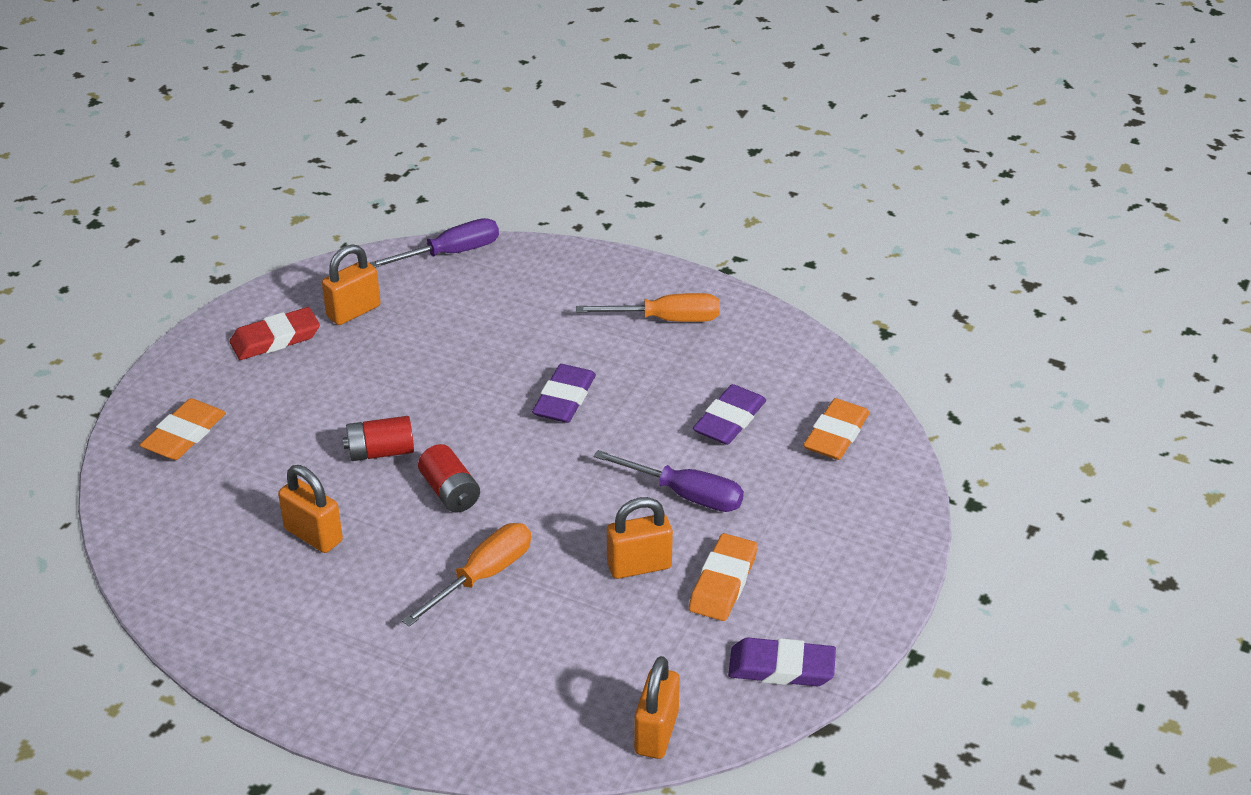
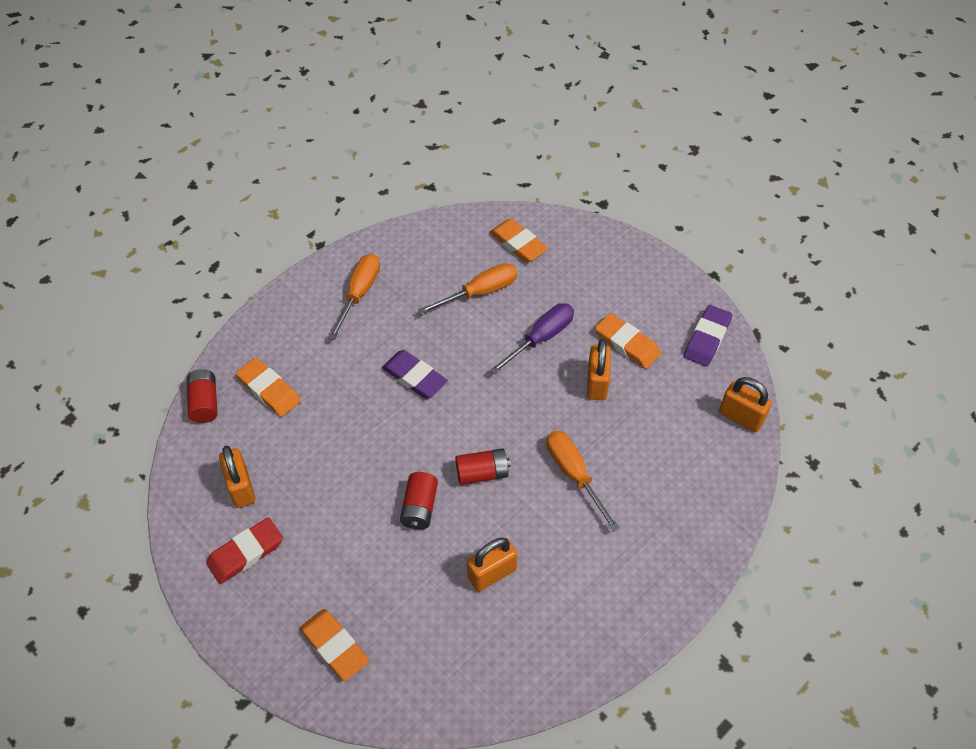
camera: 70 degrees left, 15 degrees up
(275, 339) = (246, 553): red eraser -> red eraser turned 60 degrees clockwise
(450, 253) = (205, 403): purple screwdriver -> red battery
(489, 292) = (269, 390): none -> orange eraser
(729, 420) = (479, 292): purple eraser -> orange screwdriver

